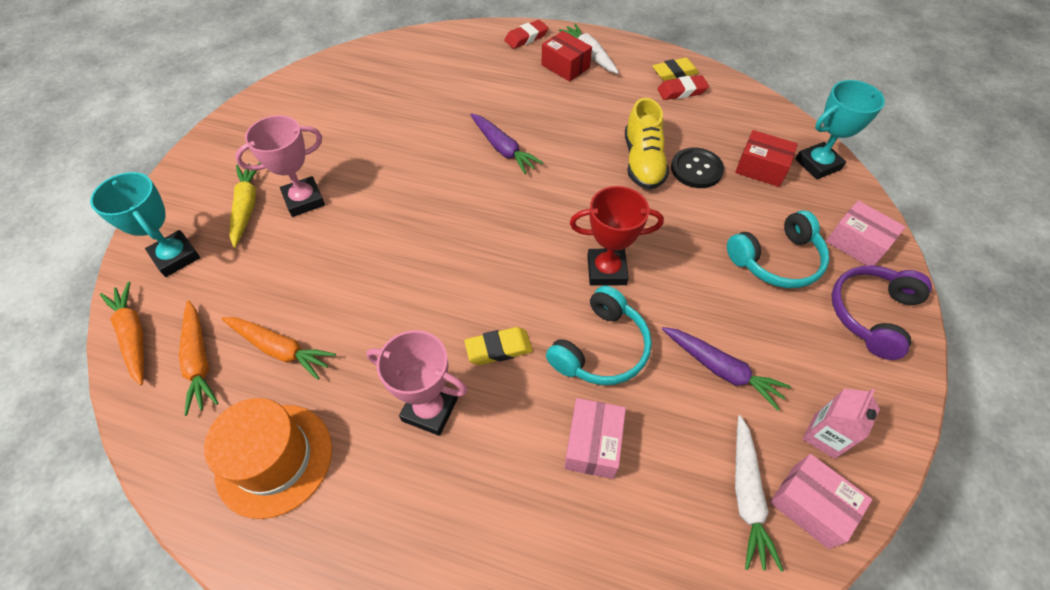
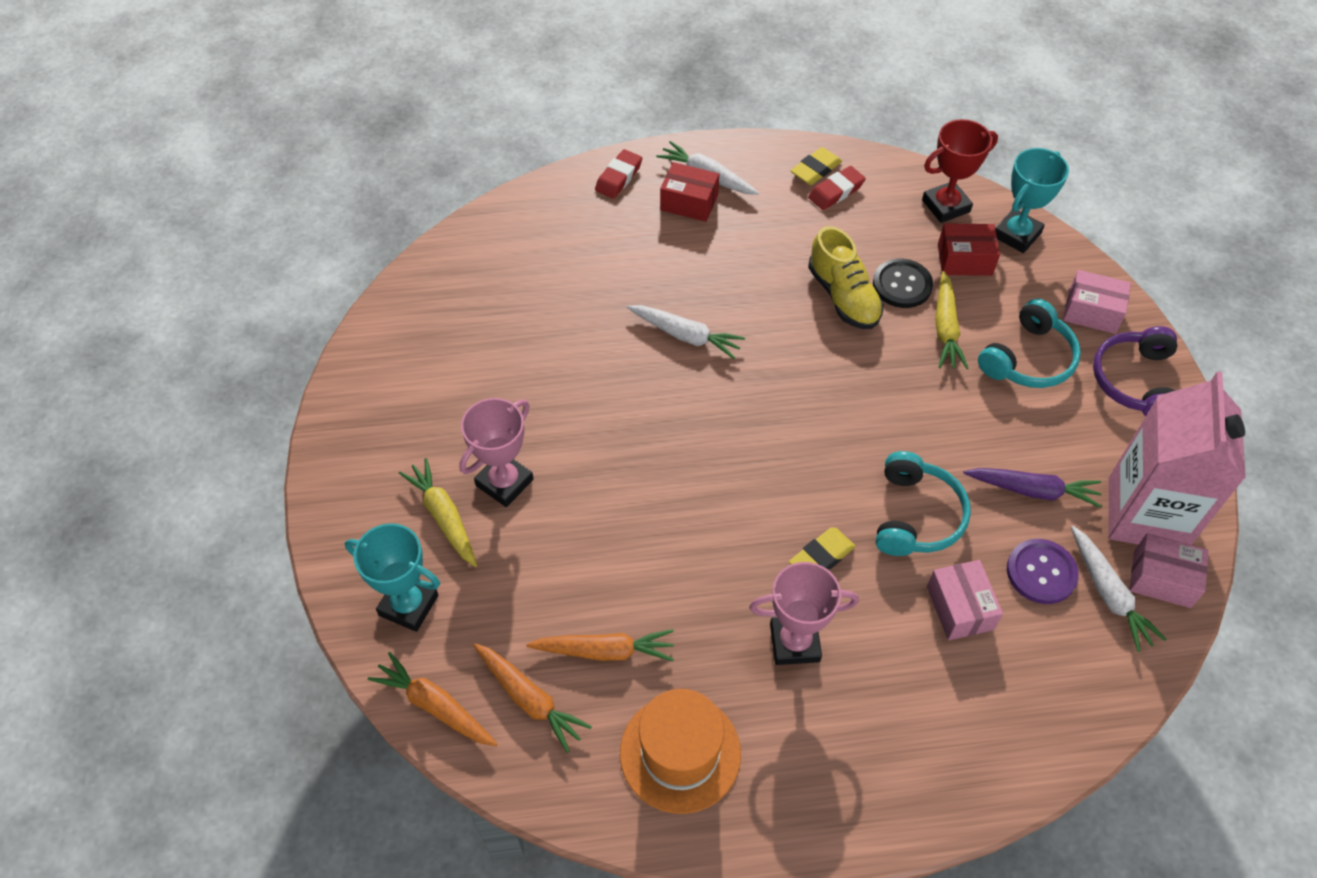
camera: 25 degrees left, 0 degrees up
(503, 149) = (685, 336): purple carrot -> white carrot
(606, 270) = (876, 434): red trophy -> red trophy (946, 206)
(689, 446) = (1041, 572): none -> purple button
(715, 212) = (945, 328): none -> yellow carrot
(824, 436) = (1146, 514): pink carton -> pink carton, size x2.31

